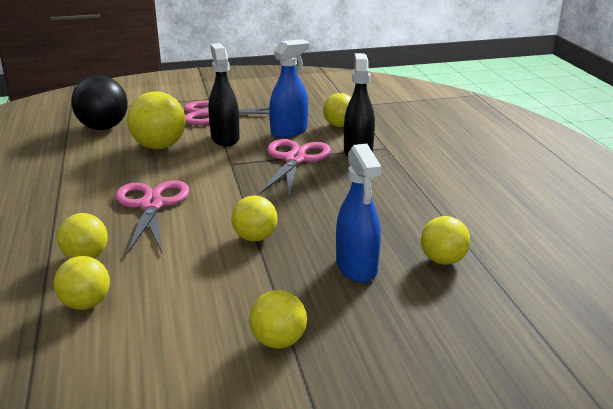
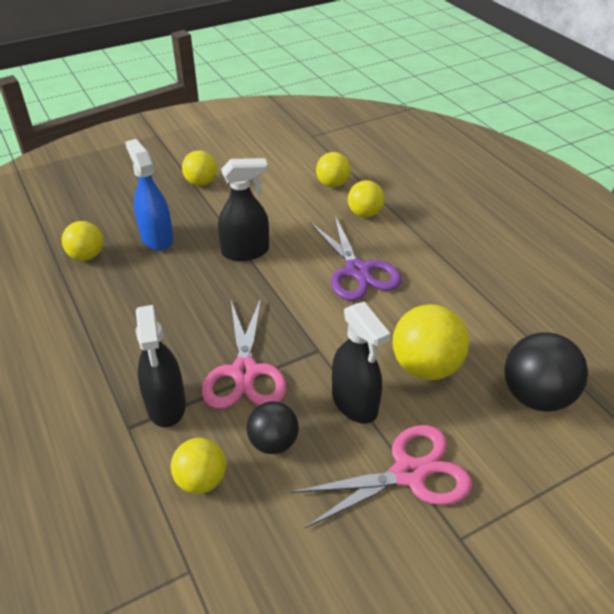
camera: 165 degrees right, 15 degrees up
(151, 205) = (357, 271): pink scissors -> purple scissors
(255, 238) = (245, 252): yellow ball -> black spray bottle
(289, 131) = (273, 442): blue spray bottle -> black ball

